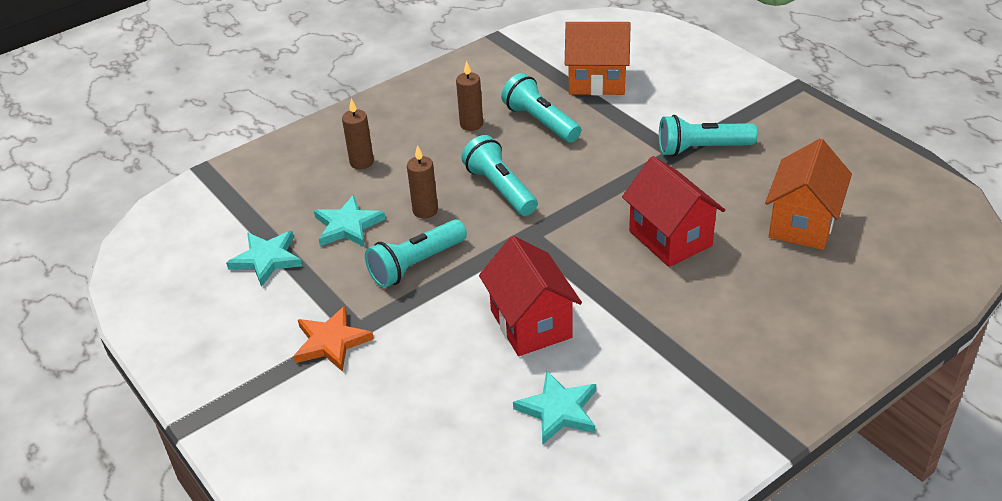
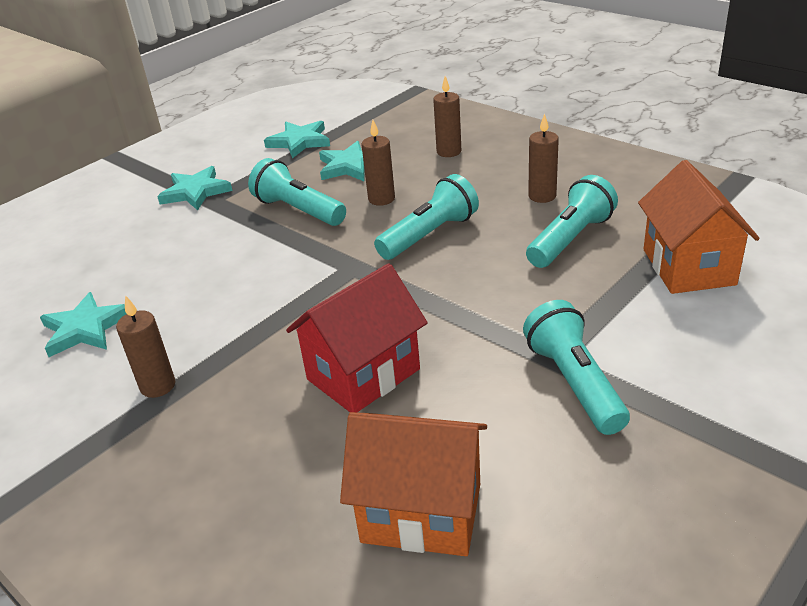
camera: 80 degrees right, 5 degrees down
(331, 342) = (195, 192): orange star -> turquoise star
(531, 324) = (211, 291): red house -> none
(655, 352) = (158, 386): none -> brown candle

